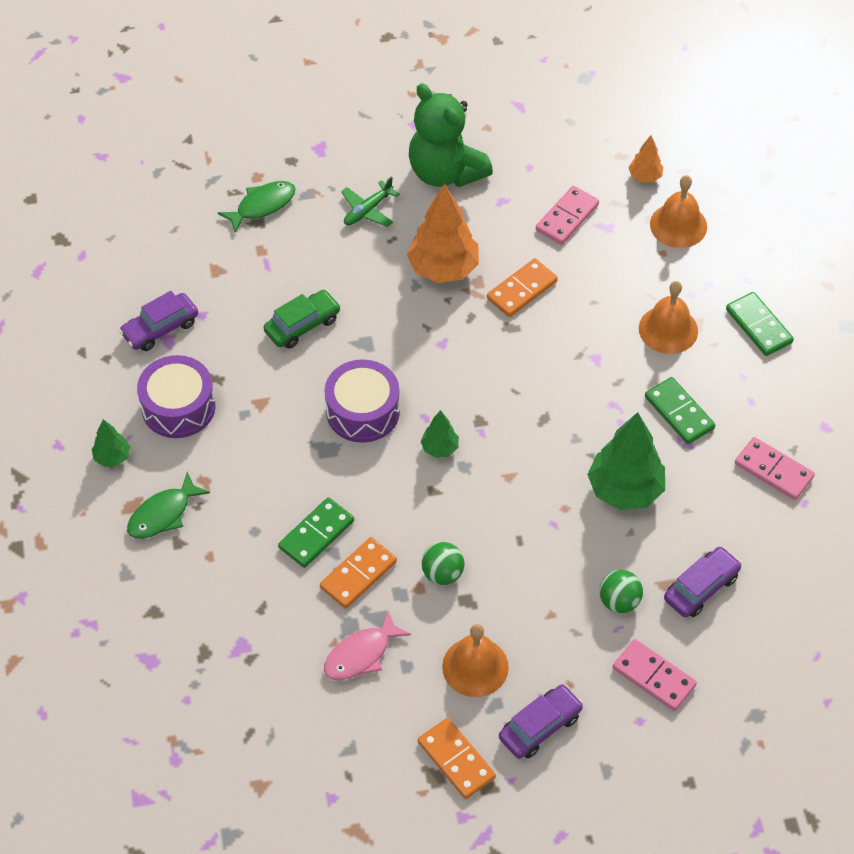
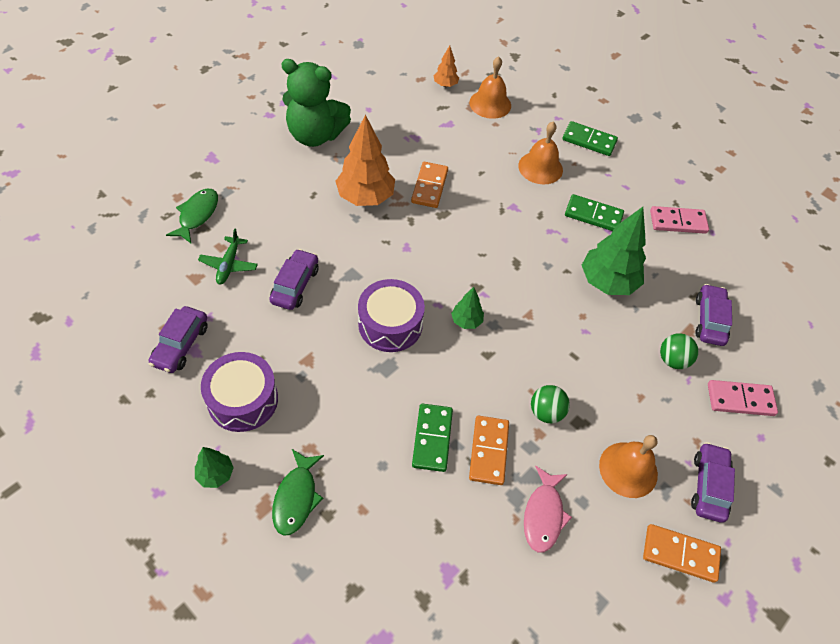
camera: 40 degrees left, 0 degrees up
(302, 325) = (295, 285): green car -> purple car
(368, 210) = (280, 183): green plane -> green plane (229, 265)
(567, 217) = (419, 129): pink domino -> none

